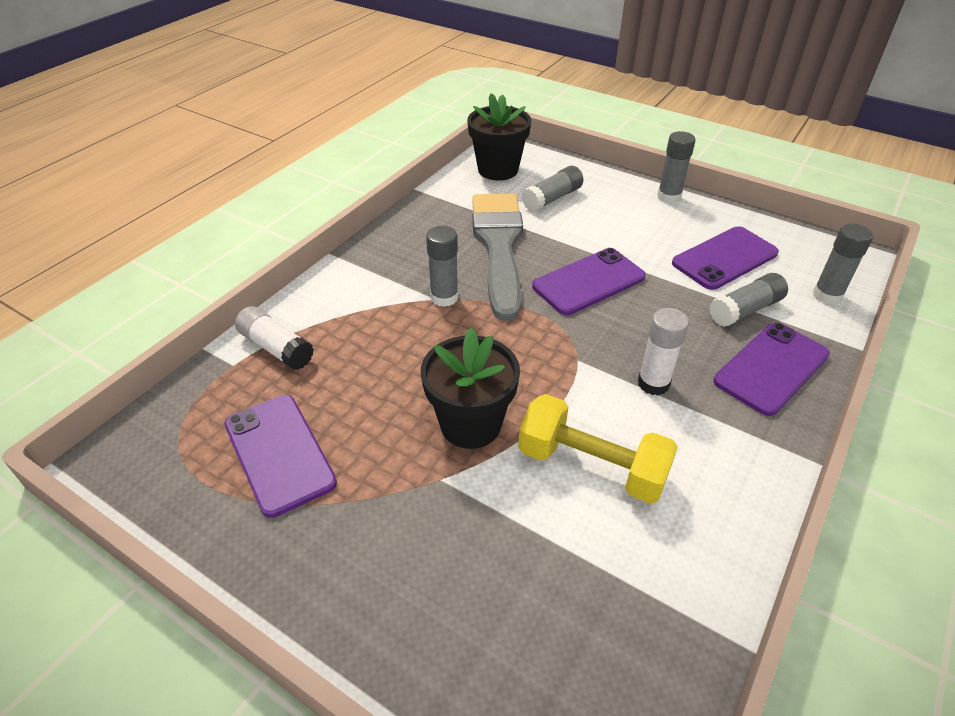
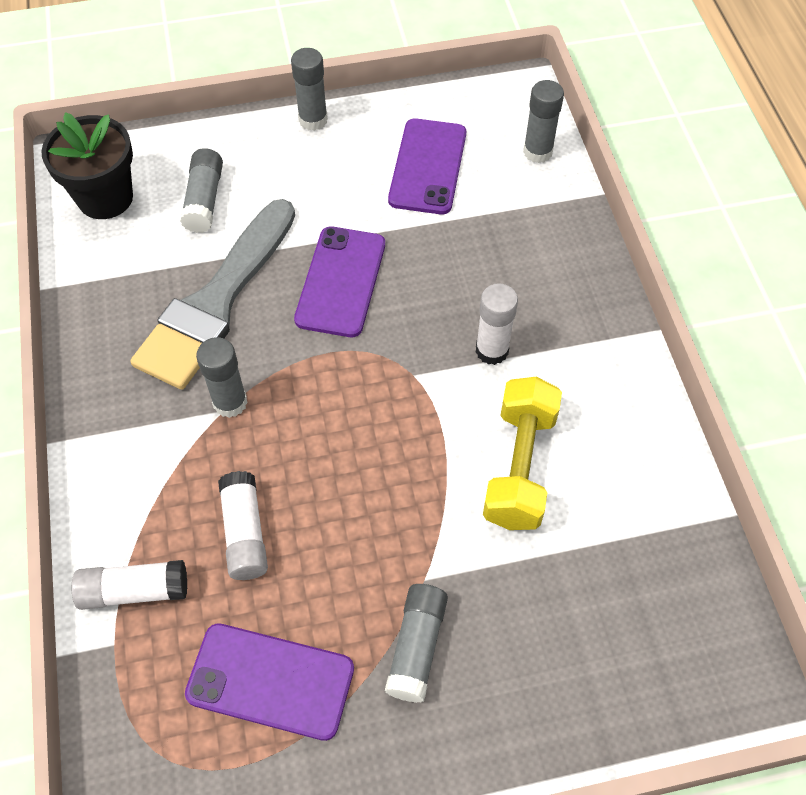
camera: 45 degrees left, 15 degrees up
(368, 365) = (244, 533): none -> white glue stick
(470, 424) = (395, 511): black flower pot -> none
(499, 246) = (216, 301): grey brush -> grey brush turned 105 degrees counterclockwise
(592, 466) = (519, 466): yellow dumbbell -> yellow dumbbell turned 60 degrees counterclockwise
(745, 310) = (492, 216): grey glue stick -> grey glue stick (417, 647)
(771, 368) = (559, 264): purple phone -> none

